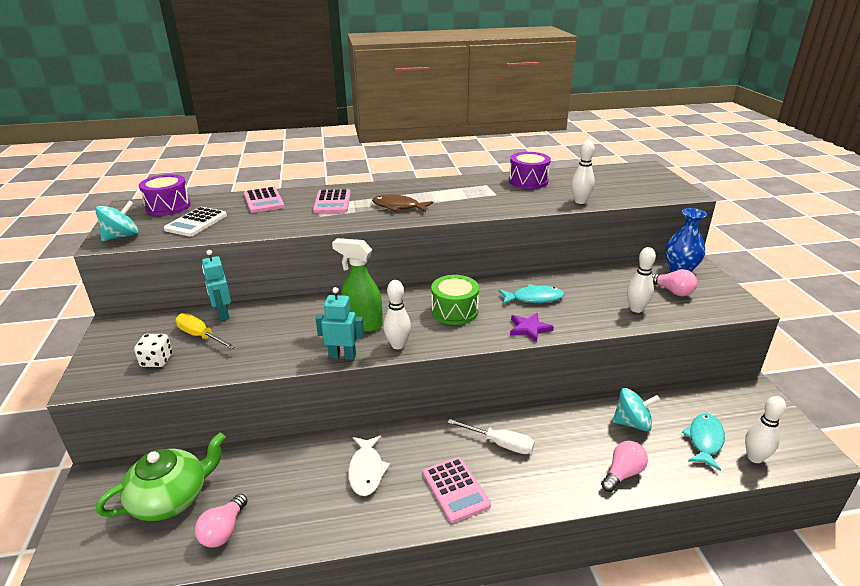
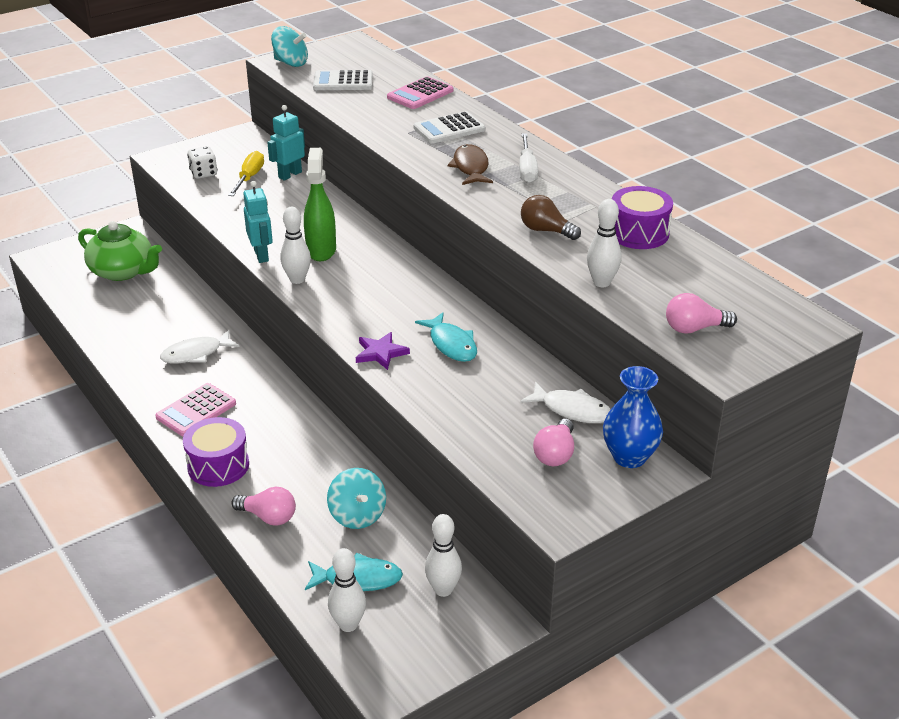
camera: 65 degrees right, 5 degrees up
(168, 206) = (366, 57): purple drum -> purple drum (218, 465)
(224, 530) = (102, 307): pink light bulb -> pink light bulb (694, 328)
(332, 202) = (449, 129): pink calculator -> white calculator
(454, 311) = (383, 297): green drum -> none
(500, 444) = (271, 424): white screwdriver -> white screwdriver (527, 169)
(506, 203) = (546, 230): none -> brown light bulb
(627, 275) = (572, 410): none -> white fish
(636, 309) = (482, 426): white bowling pin -> white bowling pin (443, 590)

